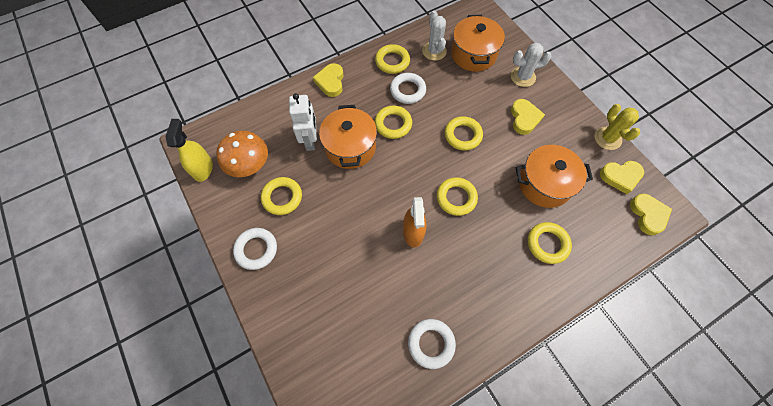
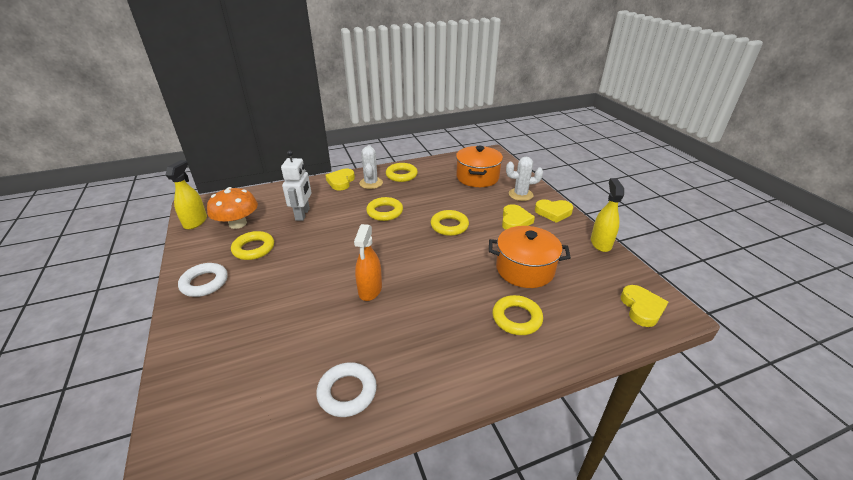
camera: 10 degrees right, 30 degrees down
(350, 147) = (337, 222): orange pot -> none
(407, 90) = (408, 193): white ring -> none
(434, 51) = (442, 172): white cactus -> white cactus (371, 183)
(456, 198) = (426, 269): yellow ring -> none
(607, 138) = (600, 243): yellow cactus -> yellow spray bottle
(620, 177) = (611, 273): yellow heart -> yellow heart (553, 212)

